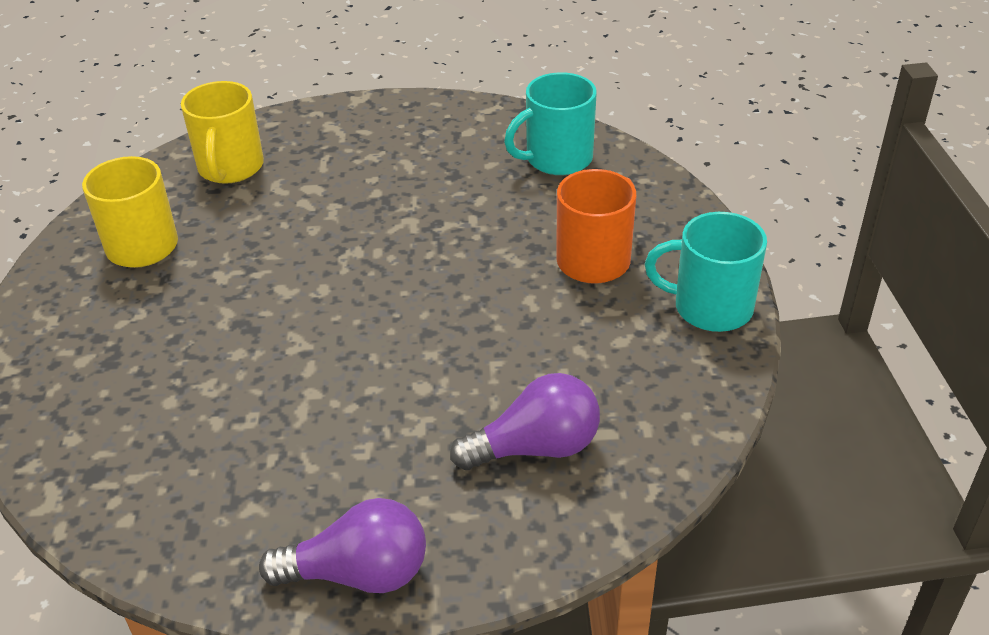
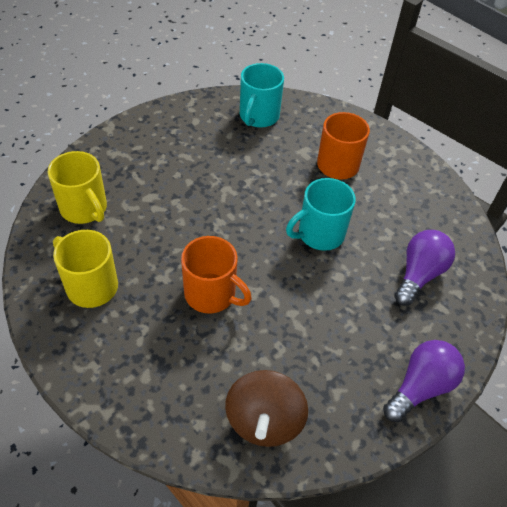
camera: 45 degrees left, 10 degrees up
(136, 480) = (264, 420): none -> brown spinning top
(249, 320) = (211, 294): none -> orange mug
(710, 307) = (409, 162): turquoise mug -> turquoise mug (319, 234)

